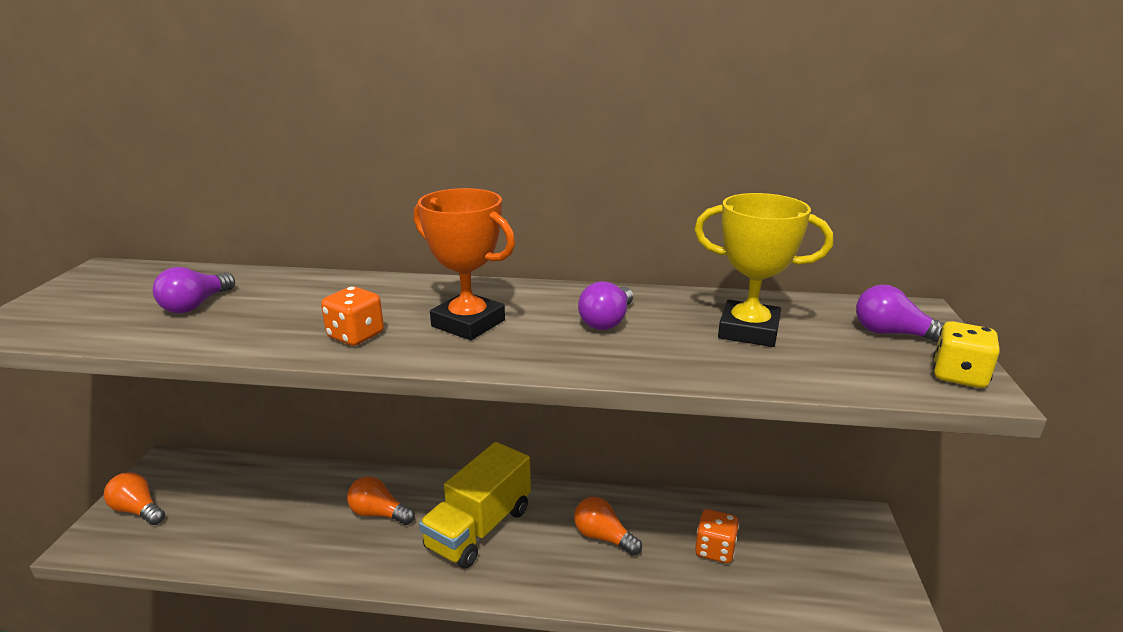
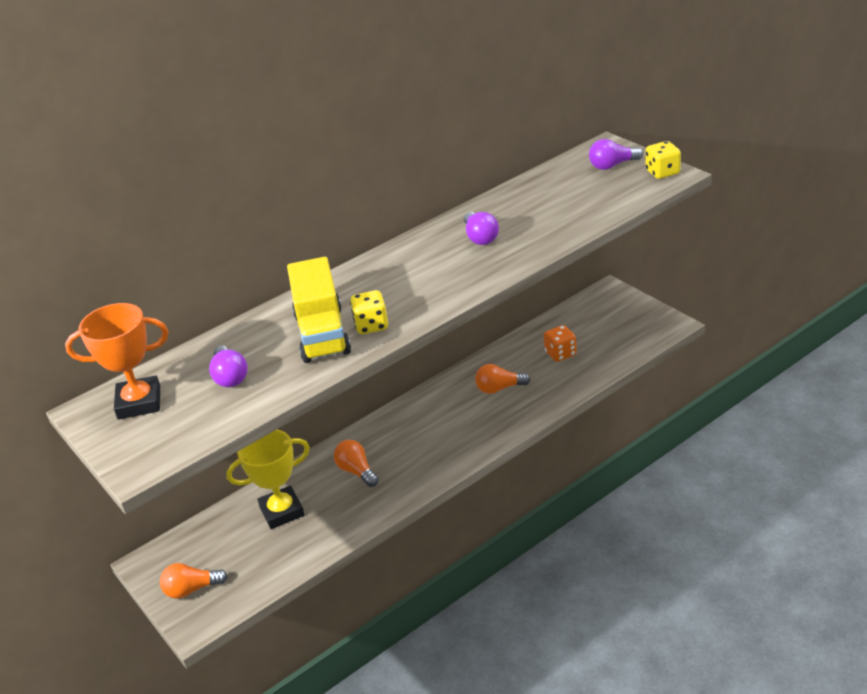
camera: 40 degrees left, 10 degrees up
(356, 336) = (371, 325): orange dice -> yellow dice
(379, 513) = (356, 471): orange light bulb -> orange light bulb turned 75 degrees clockwise
(468, 323) = (414, 282): orange trophy -> orange trophy (139, 402)
(479, 528) = (428, 433): yellow truck -> yellow truck (322, 334)
(748, 330) = (552, 202): yellow trophy -> yellow trophy (282, 511)

